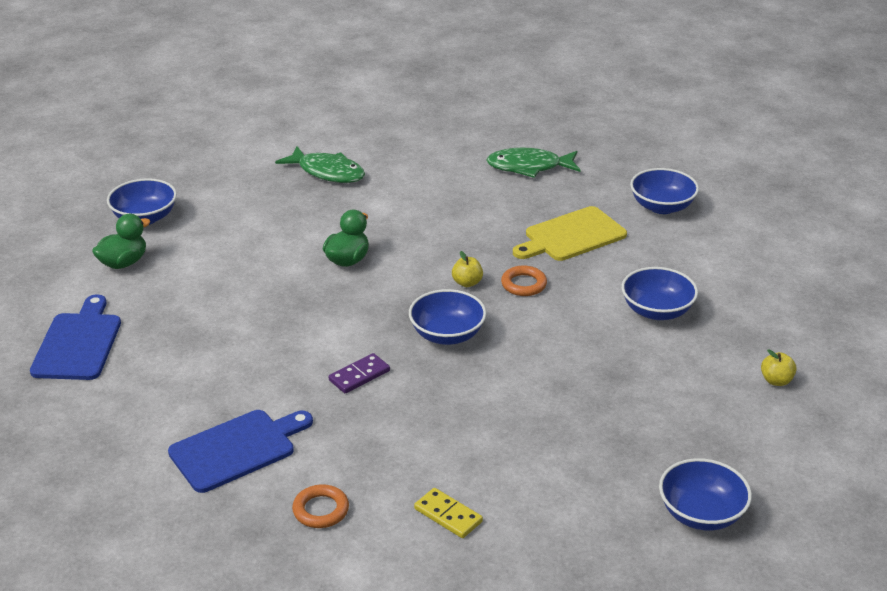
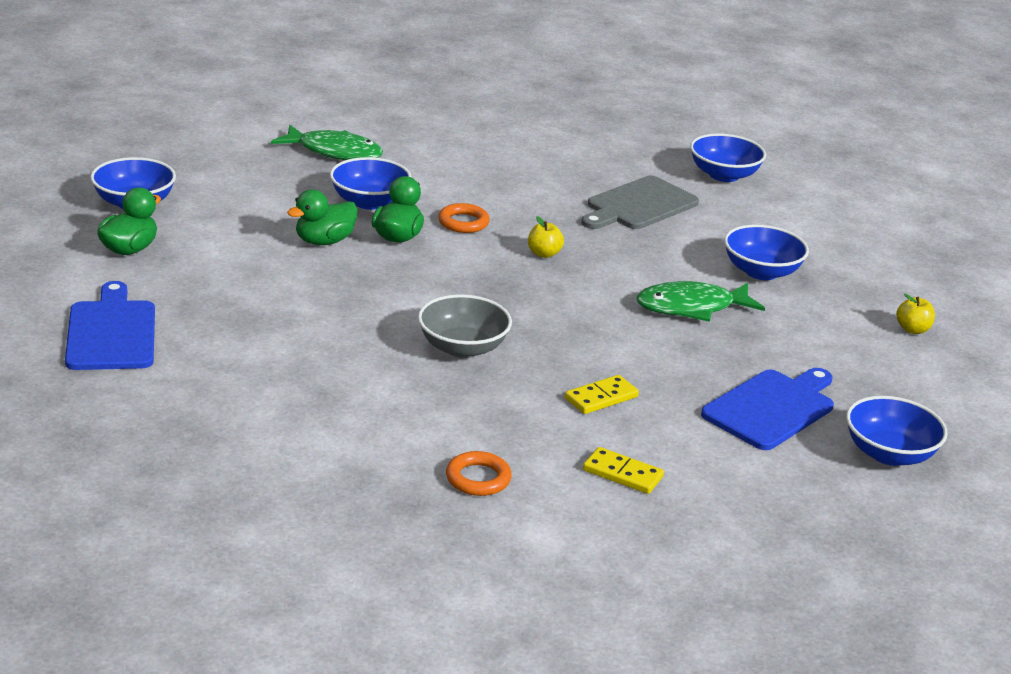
camera: 15 degrees left, 5 degrees down
(237, 449) = (354, 426): blue cutting board -> blue cutting board (772, 408)
(284, 262) = (324, 241): none -> green duck
(359, 375) = (462, 348): purple domino -> grey bowl
(447, 334) = (544, 304): blue bowl -> blue bowl (369, 202)
(459, 435) = (601, 397): none -> yellow domino
(523, 284) = (607, 253): orange ring -> orange ring (463, 222)
(529, 167) = (562, 141): green fish -> green fish (691, 307)
(571, 236) = (638, 205): yellow cutting board -> grey cutting board

